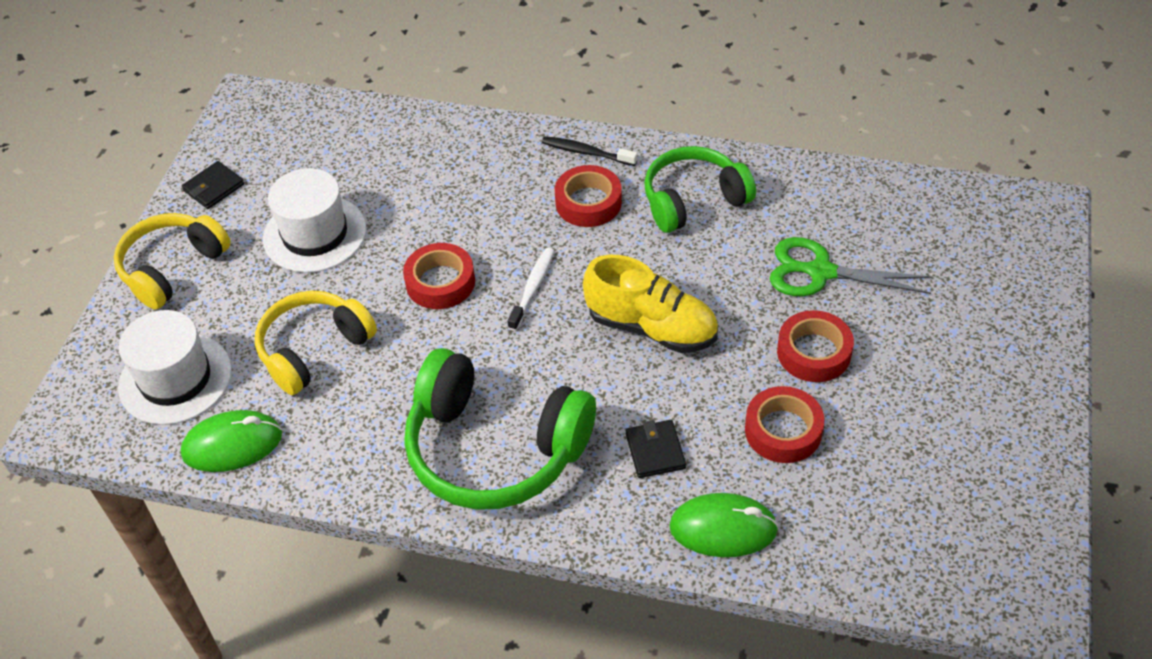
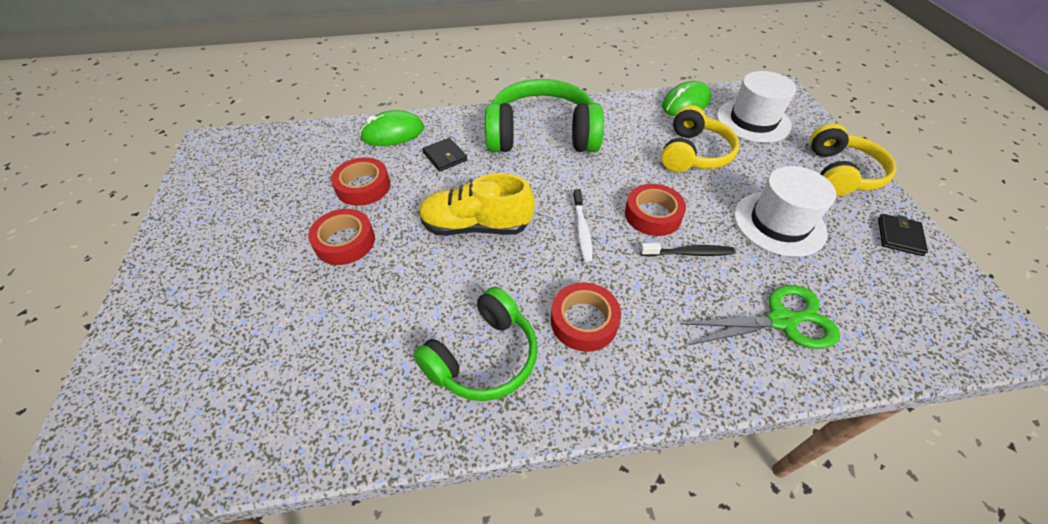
camera: 155 degrees right, 0 degrees up
(586, 152) = (621, 384): black toothbrush -> black toothbrush (689, 253)
(821, 272) = (342, 313): green scissors -> green scissors (781, 321)

